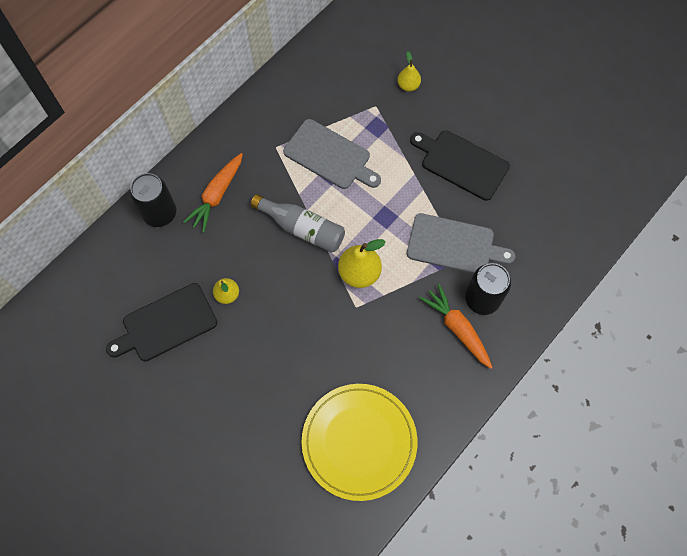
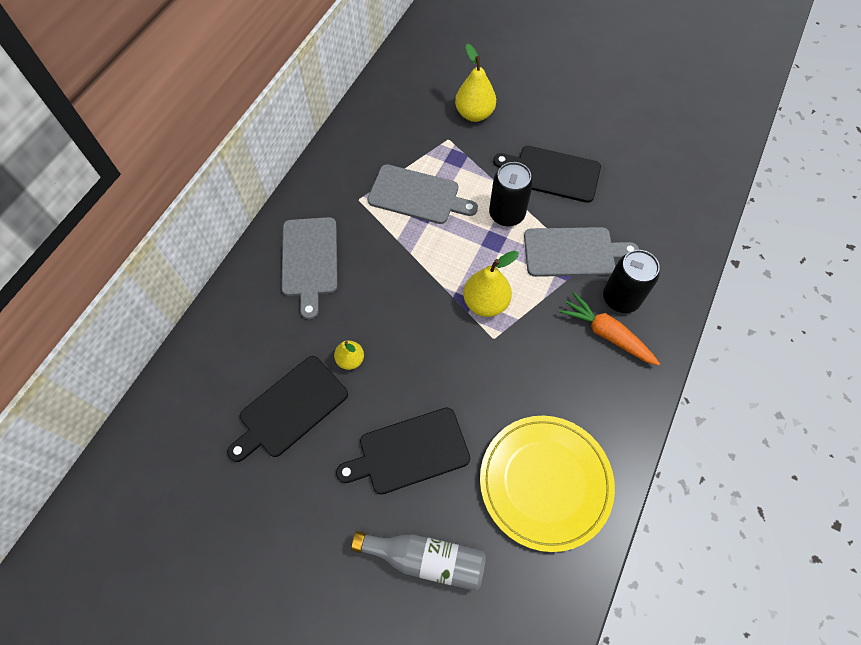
camera: 15 degrees left, 5 degrees down
(160, 213) = (252, 293): black can -> black can (506, 214)
(217, 195) = (309, 260): orange carrot -> grey cutting board
(254, 386) = (409, 452): none -> black cutting board
(302, 228) = (411, 272): grey bottle -> grey bottle (426, 559)
(408, 85) = (474, 114): yellow pear -> yellow pear, size x1.68

